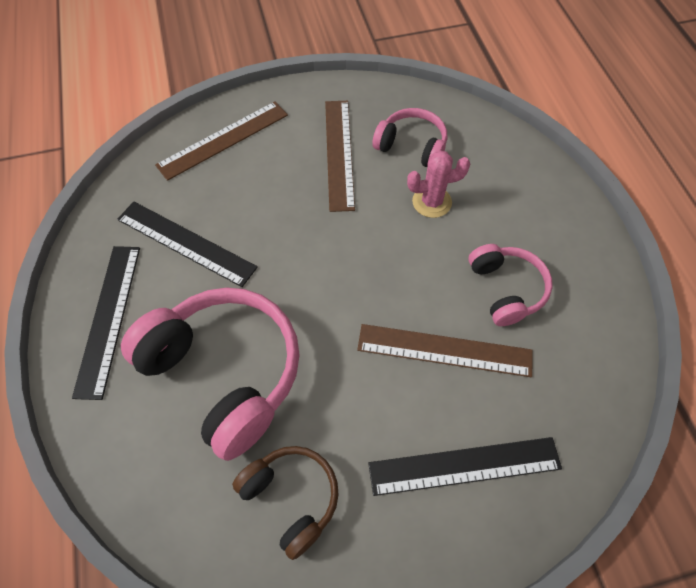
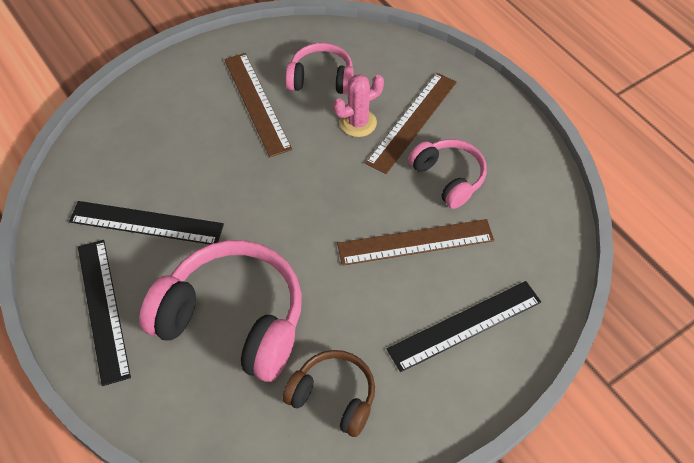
camera: 20 degrees left, 5 degrees down
(223, 140) = (140, 121): brown ruler -> brown ruler (412, 122)

